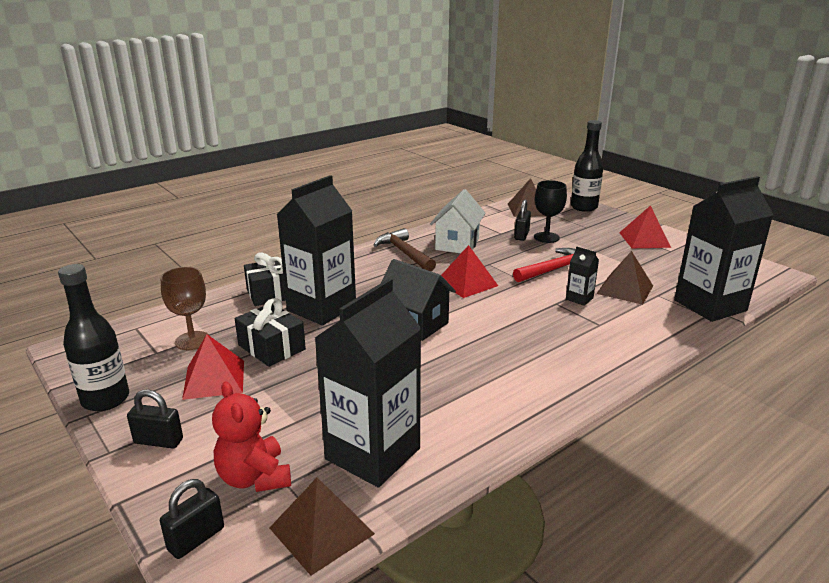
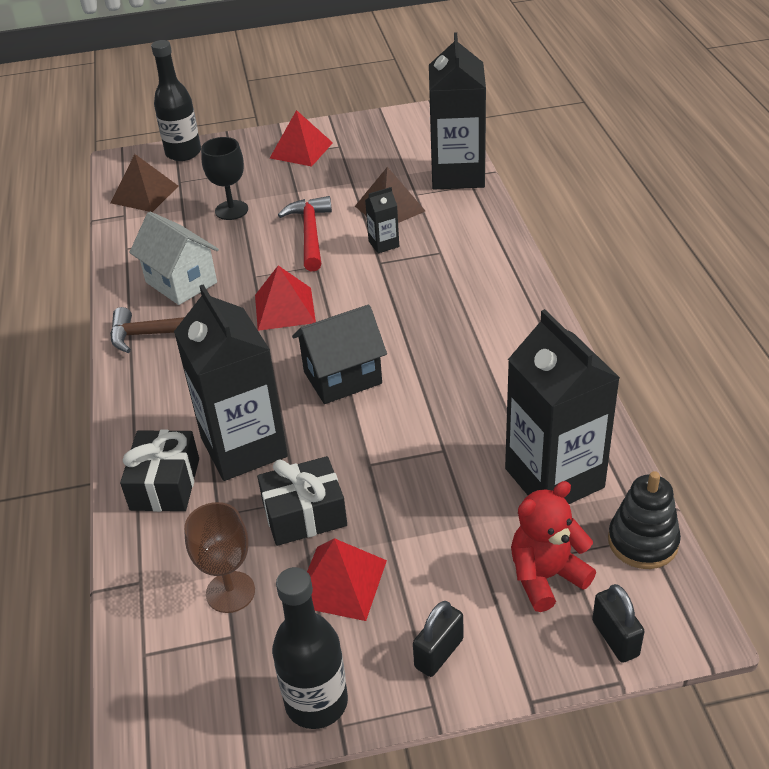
camera: 60 degrees left, 15 degrees up
(254, 478) = (546, 576): red teddy bear -> red teddy bear turned 150 degrees clockwise
(321, 530) = (643, 541): brown pyramid -> black stacking toy
(521, 235) = (208, 225): black padlock -> none

